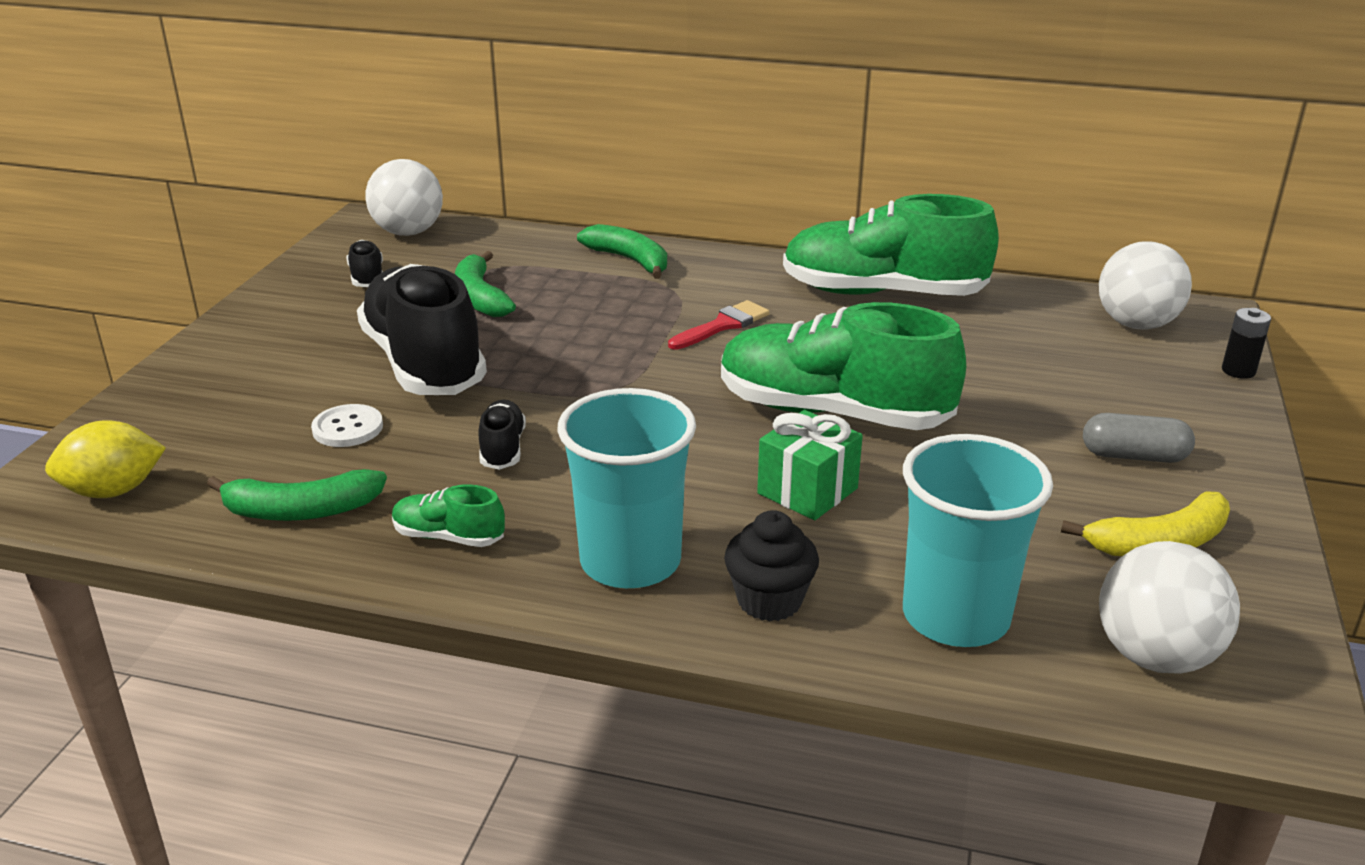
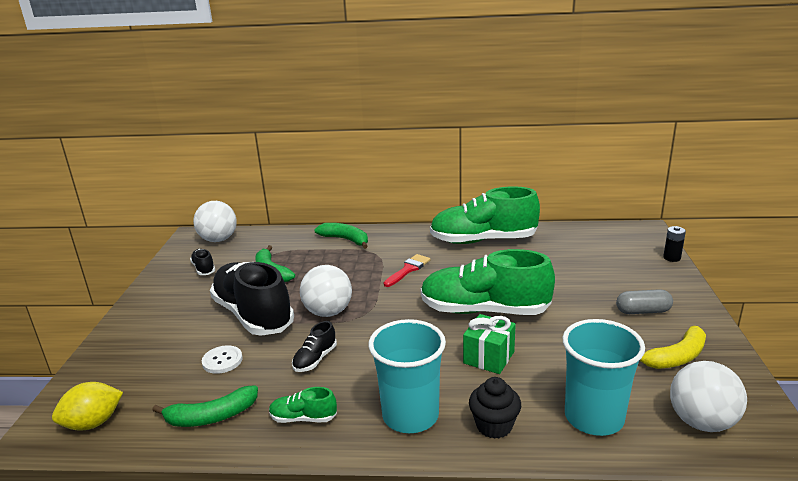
camera: 10 degrees left, 5 degrees down
(502, 449) = (315, 359): black shoe -> black shoe turned 135 degrees counterclockwise
(1136, 324) = (613, 240): white ball -> white ball (328, 312)

